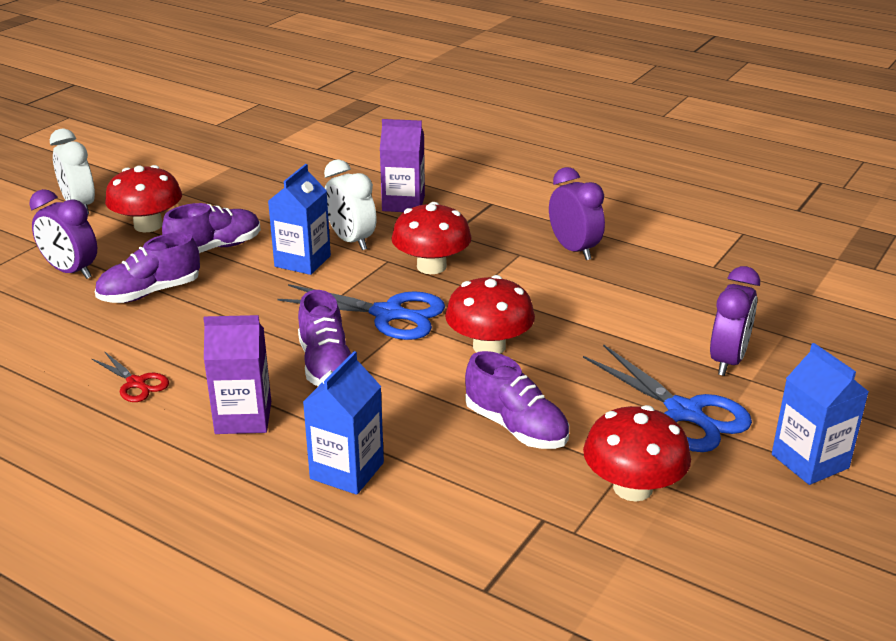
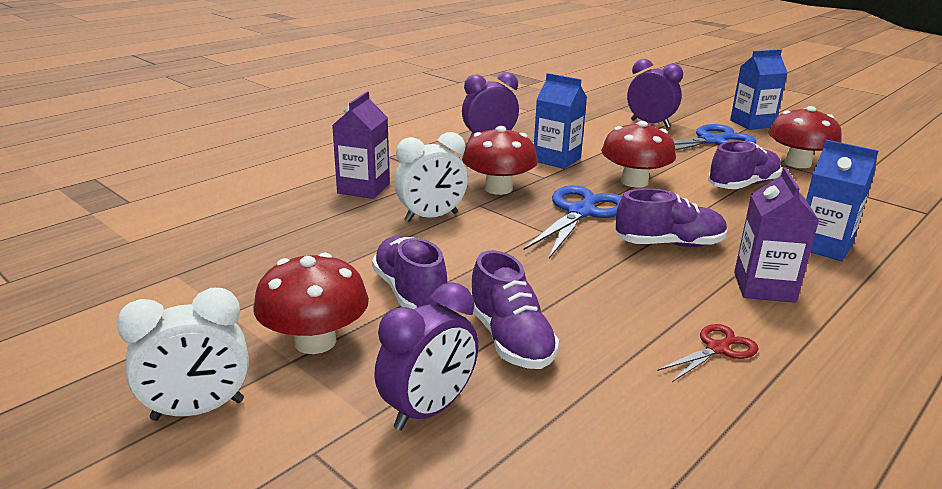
camera: 80 degrees left, 5 degrees down
(302, 261) = (465, 243): blue carton -> blue carton (556, 160)

